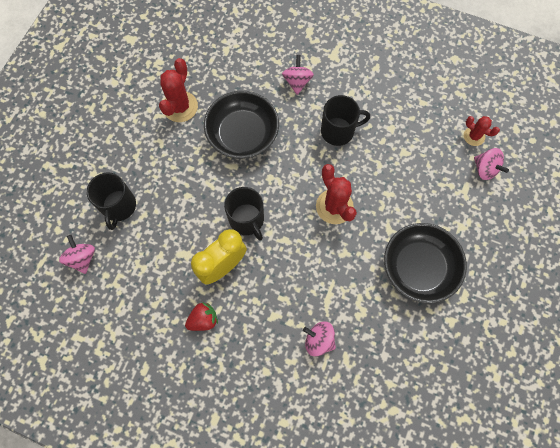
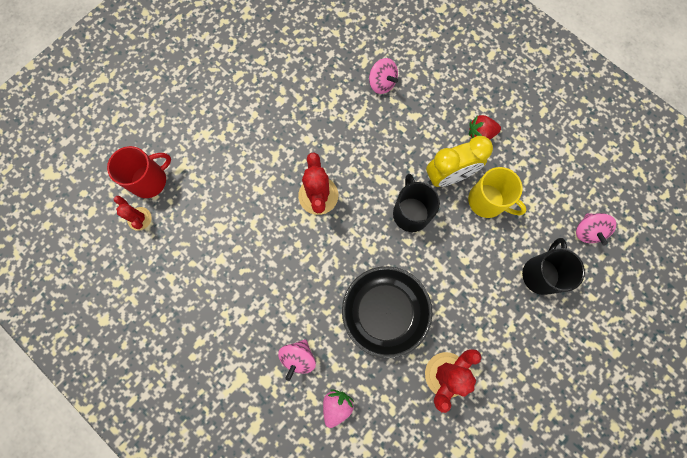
camera: 160 degrees left, 5 degrees up
(180, 254) = (487, 201): none -> yellow mug
(256, 61) = (336, 405): none -> pink strawberry
(338, 131) = (278, 277): black mug -> none
(419, 267) = (265, 112): black bowl -> none
(485, 169) = (150, 180): pink spinning top -> red mug

